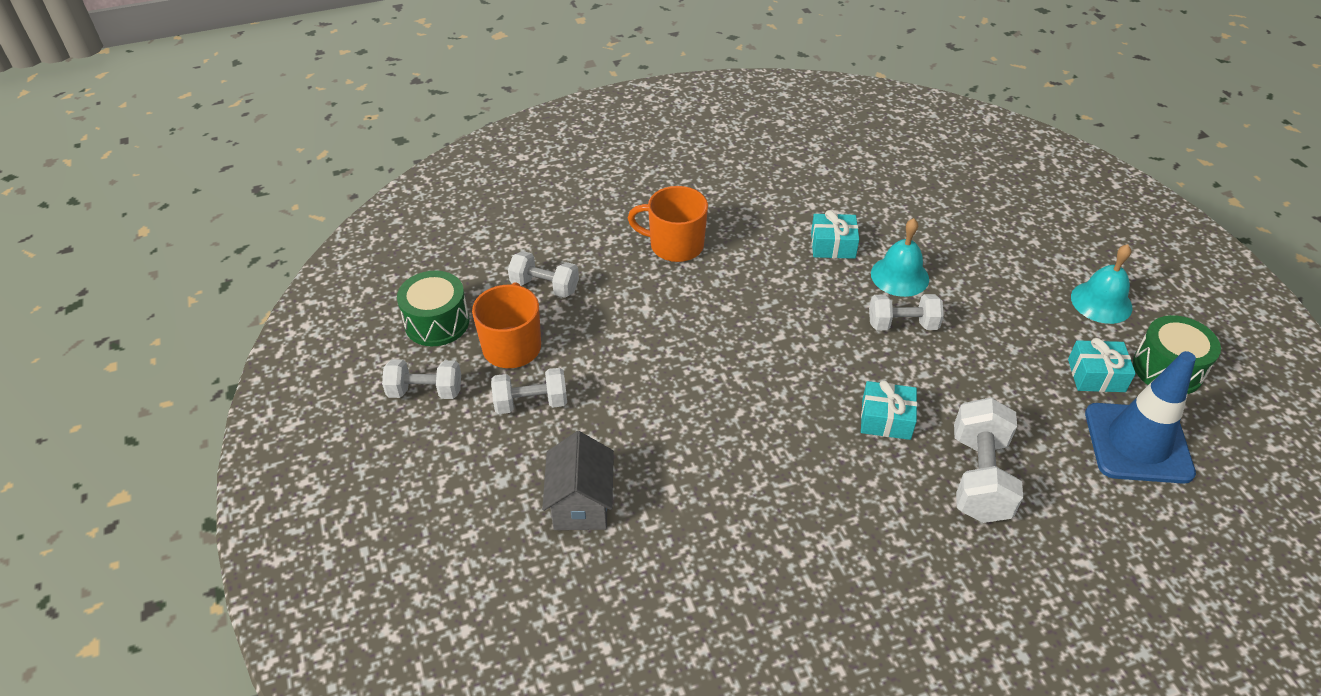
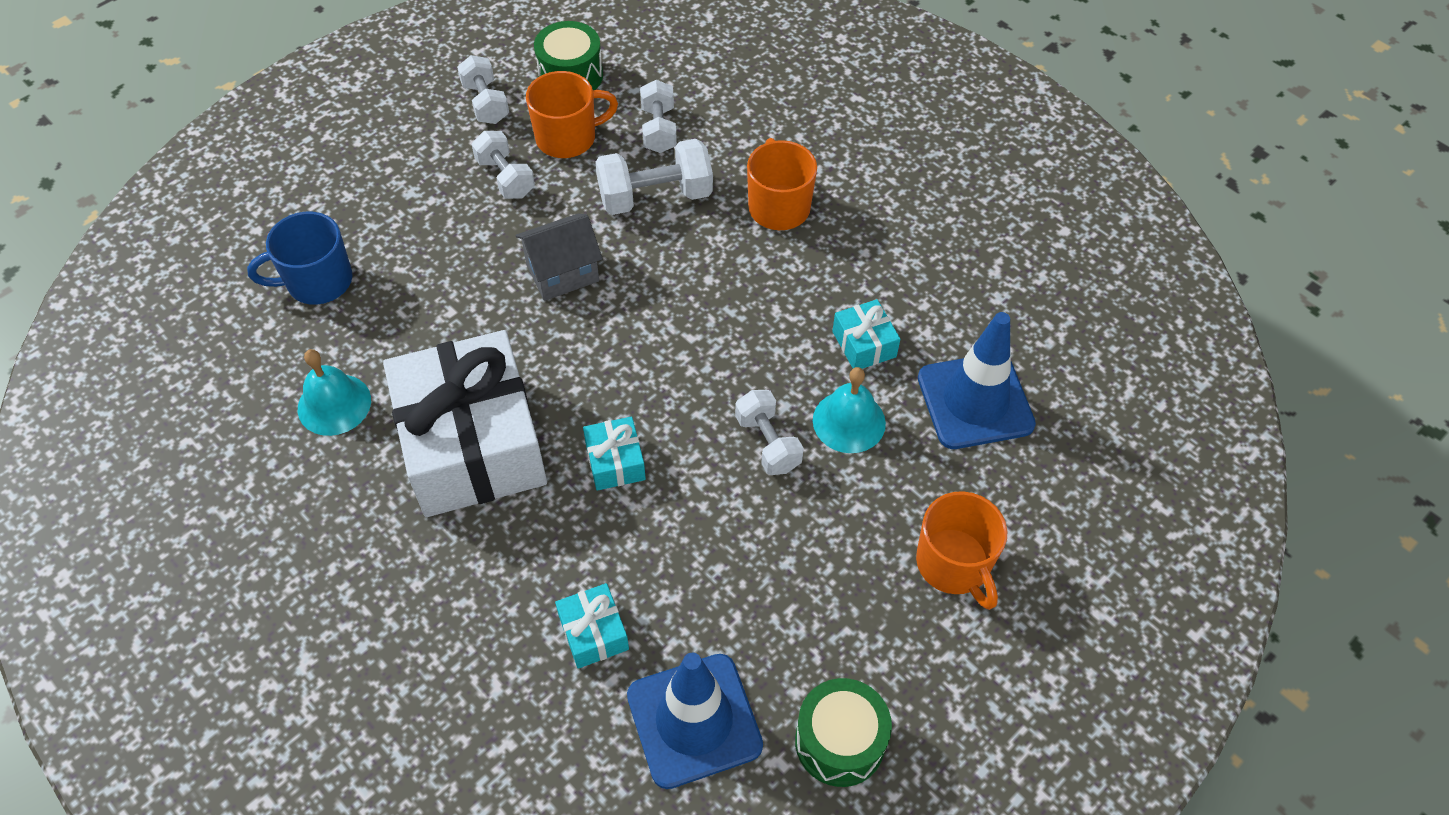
camera: 65 degrees right, 10 degrees up
(572, 588) = (317, 281): none -> blue mug
(581, 504) = (407, 255): grey house -> grey house (562, 273)
(830, 512) = (472, 444): none -> white gift
(907, 210) = (975, 401): none -> blue traffic cone
(979, 477) = (572, 565): white dumbbell -> white dumbbell (655, 196)
(1038, 266) = (954, 564): none -> orange mug
(1096, 375) = (786, 660): turquoise gift -> turquoise gift (593, 632)
(1101, 302) = (926, 648): turquoise bell -> turquoise bell (334, 404)

